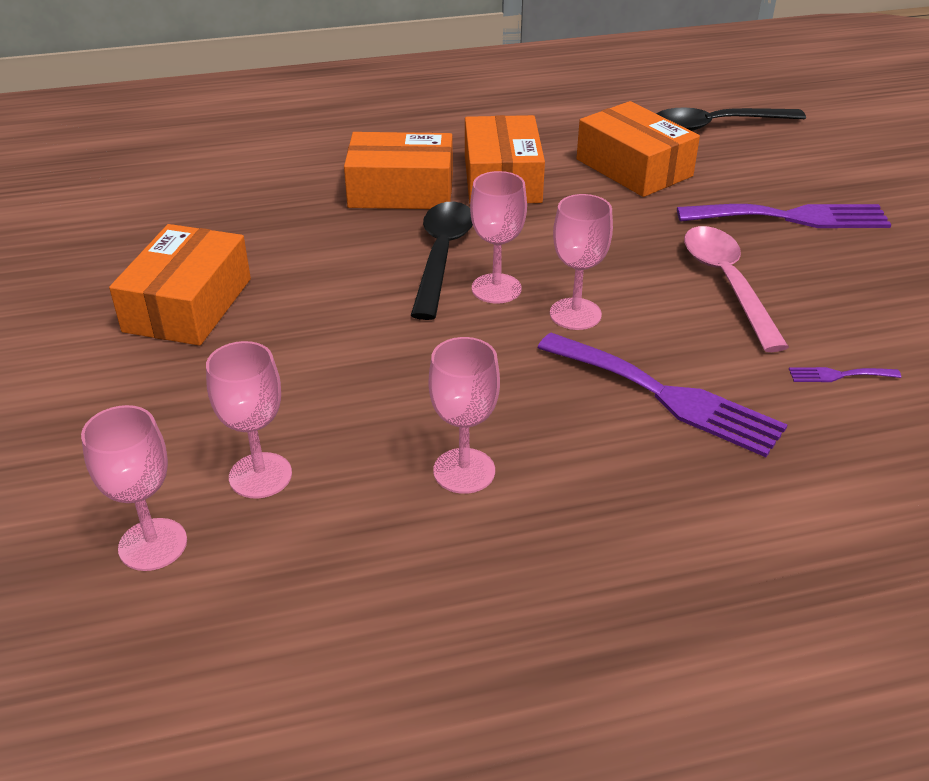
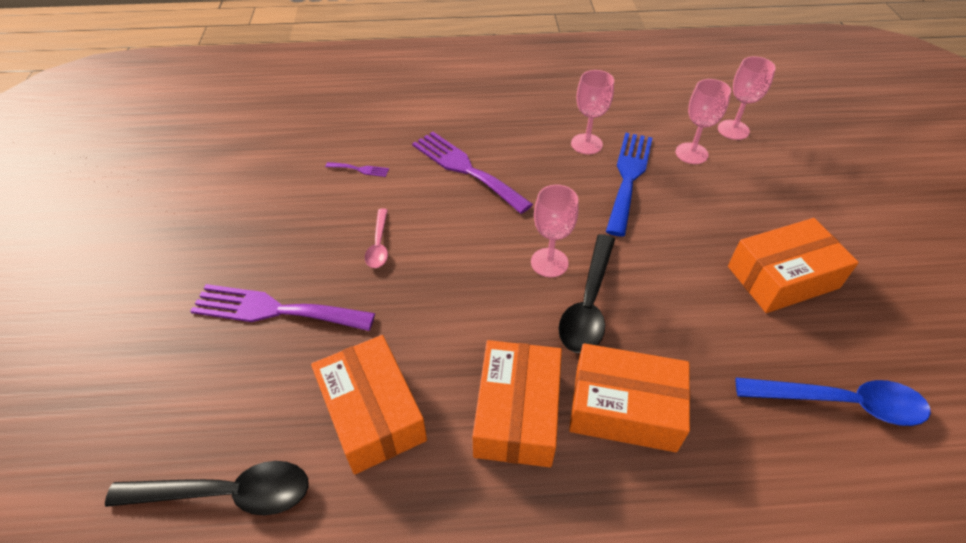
camera: 170 degrees left, 10 degrees up
(185, 212) = (841, 403): none -> blue spoon
(188, 305) = (782, 277): orange box -> orange box turned 45 degrees clockwise
(385, 415) = (628, 177): none -> blue fork
(575, 314) = (498, 232): pink goblet -> none
(727, 283) = (378, 245): pink spoon -> pink spoon, size x0.57

